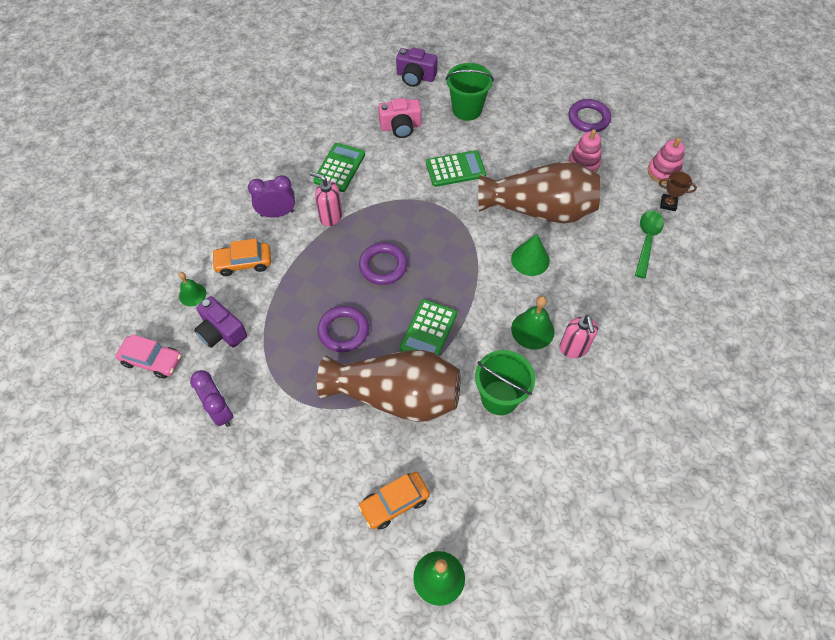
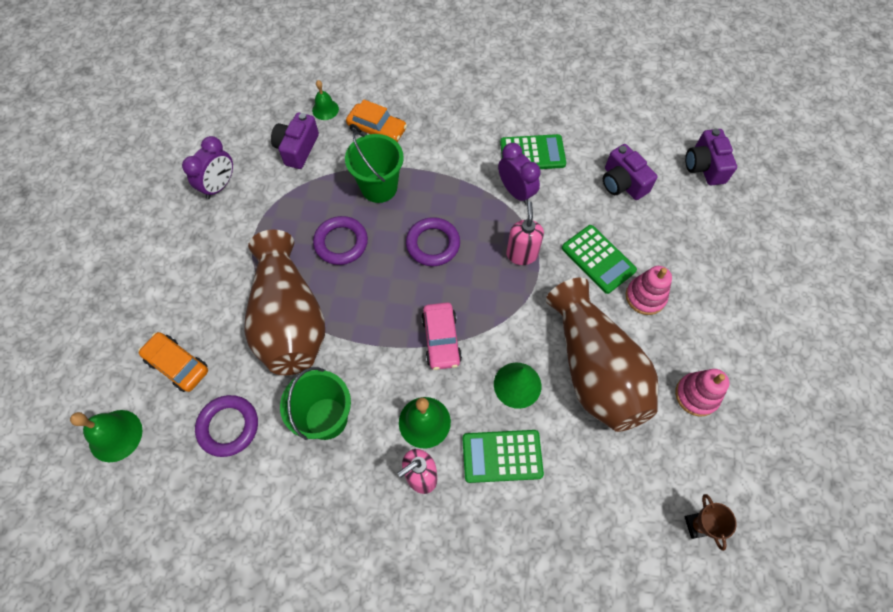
camera: 65 degrees right, 5 degrees up
(152, 360) = (248, 114): pink car -> pink car (441, 340)
(243, 263) = (377, 130): orange car -> orange car turned 150 degrees clockwise
(277, 213) = (446, 129): purple clock -> purple clock (515, 192)
(330, 216) = (467, 173): pink soap dispenser -> pink soap dispenser (521, 254)
(400, 127) = (622, 183): pink camera -> purple camera
(428, 331) = (375, 318): green calculator -> green calculator (502, 456)
(467, 110) = (692, 236): green bucket -> green bucket (379, 187)
(588, 119) = (775, 376): purple ring -> purple ring (228, 427)
(646, 241) = (620, 515): green spoon -> none
(663, 172) = (749, 502): pink stacking toy -> pink stacking toy (645, 297)

